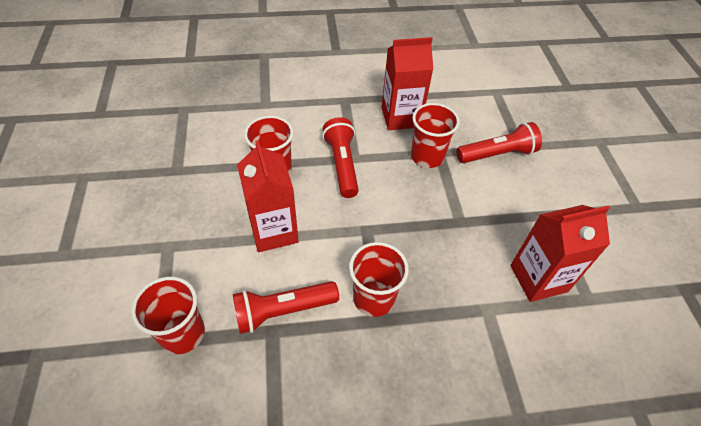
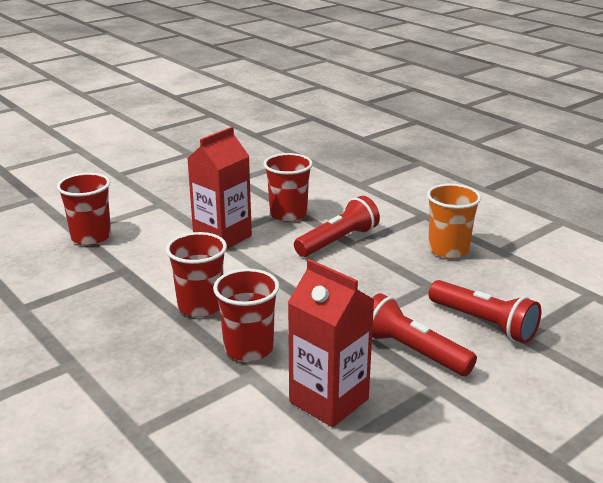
camera: 60 degrees right, 25 degrees down
(283, 311) = (147, 268): red flashlight -> red flashlight (412, 351)
(400, 117) = (448, 250): red carton -> orange cup
(427, 156) = (414, 281): red cup -> red cup (248, 348)

